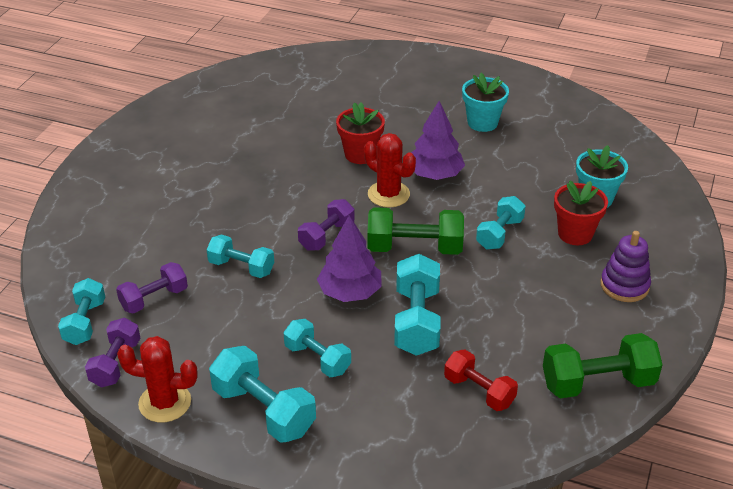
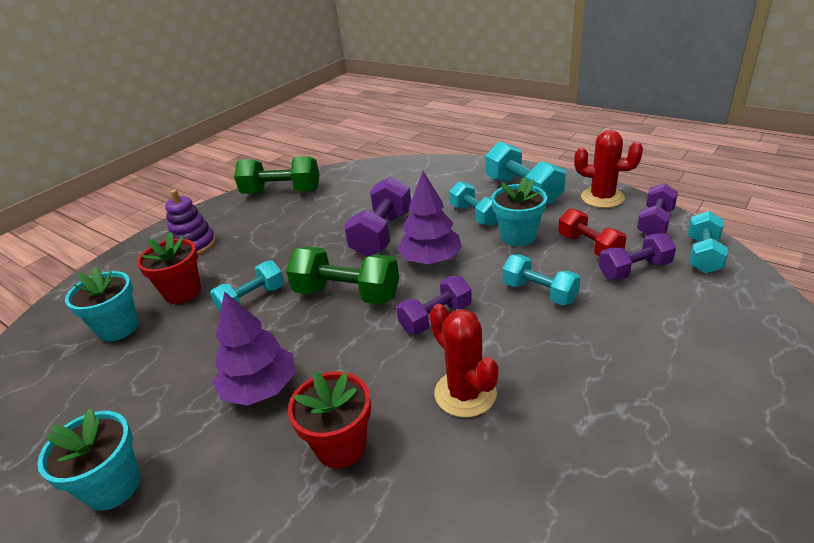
camera: 160 degrees left, 5 degrees down
(264, 331) = (518, 236): none -> turquoise flower pot
(388, 194) = (338, 365): red cactus -> red cactus (465, 393)
(416, 321) = (382, 234): turquoise dumbbell -> purple dumbbell
(479, 391) = (363, 192): red dumbbell -> red dumbbell (589, 247)

